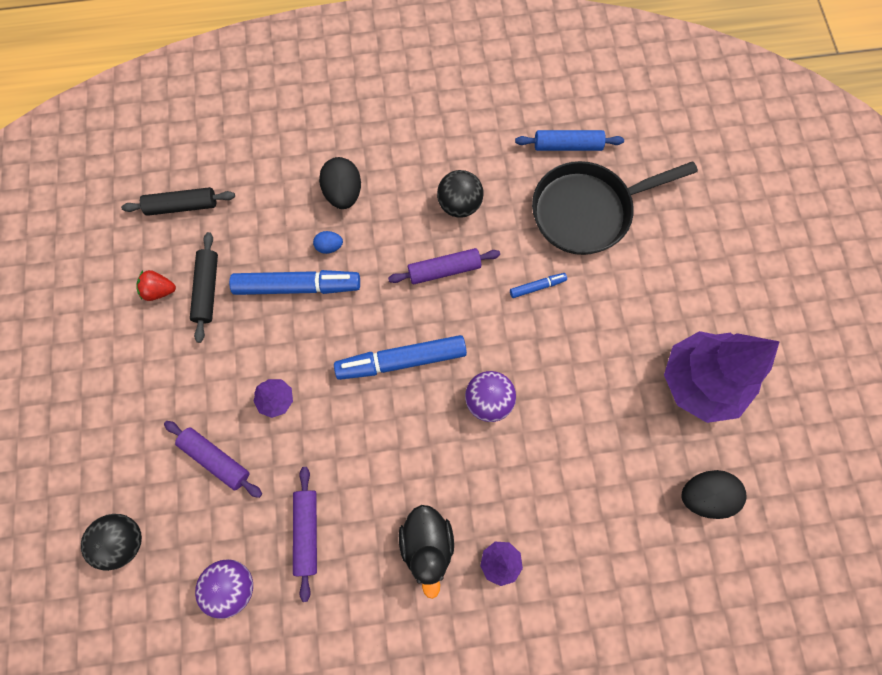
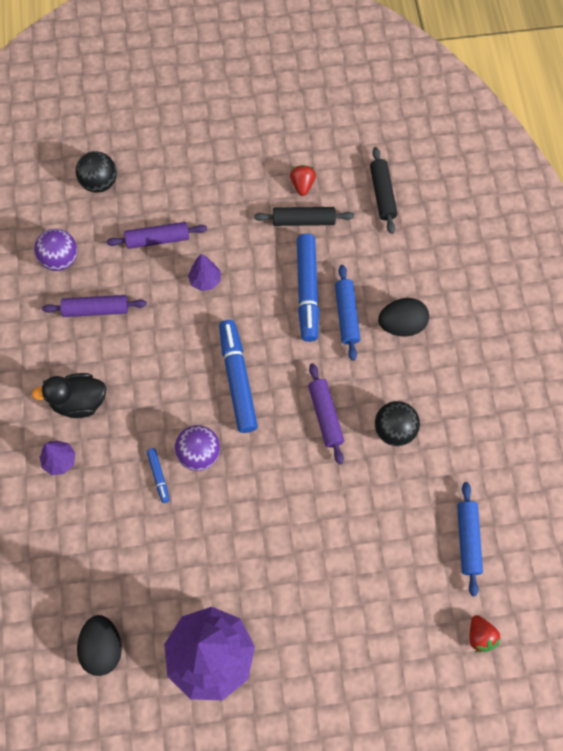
camera: 90 degrees right, 5 degrees down
(216, 459) = (158, 239): purple rolling pin -> purple rolling pin turned 45 degrees clockwise
(329, 246) = (346, 315): blue egg -> blue rolling pin
(537, 287) = (309, 502): blue marker -> blue marker (158, 476)
(587, 211) = (393, 556): black pan -> none
(655, 141) = (480, 636): none -> red strawberry

